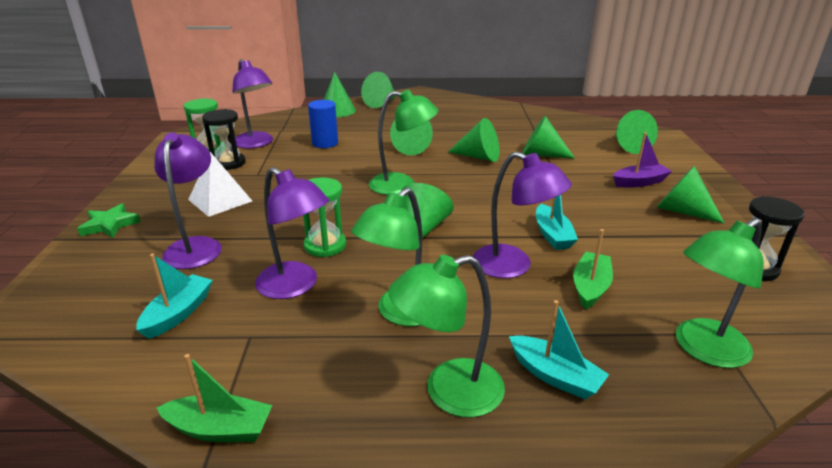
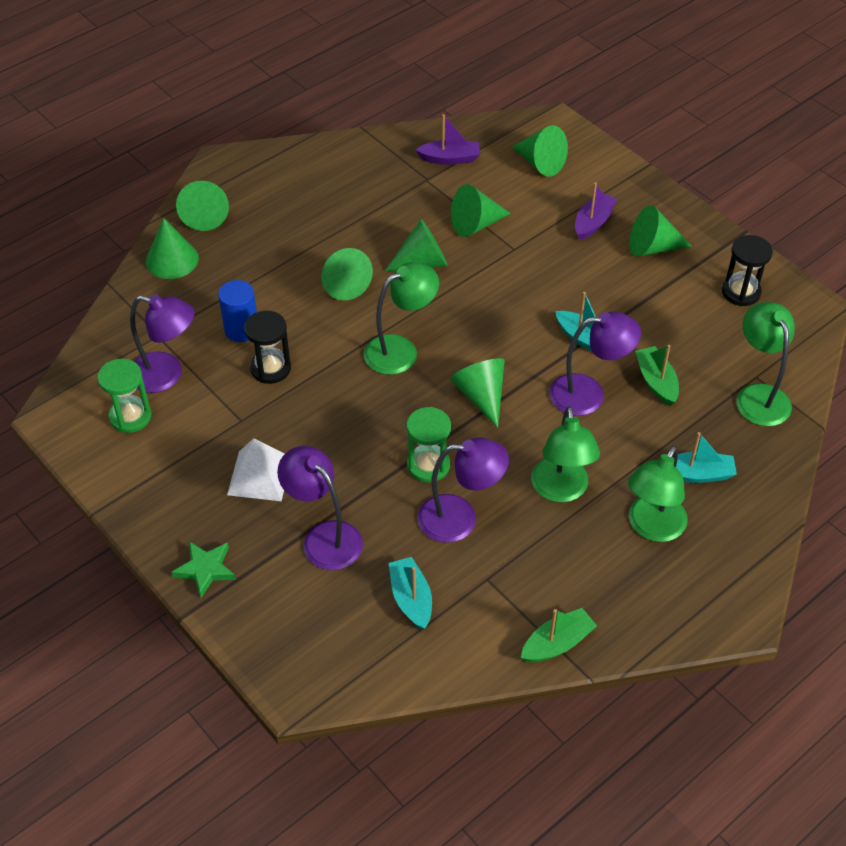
camera: 40 degrees left, 20 degrees up
(229, 163) = (185, 423): black hourglass -> black hourglass (270, 368)
(562, 126) = (450, 158): none -> purple boat
(703, 349) = (758, 395): green lamp -> green lamp turned 150 degrees clockwise

